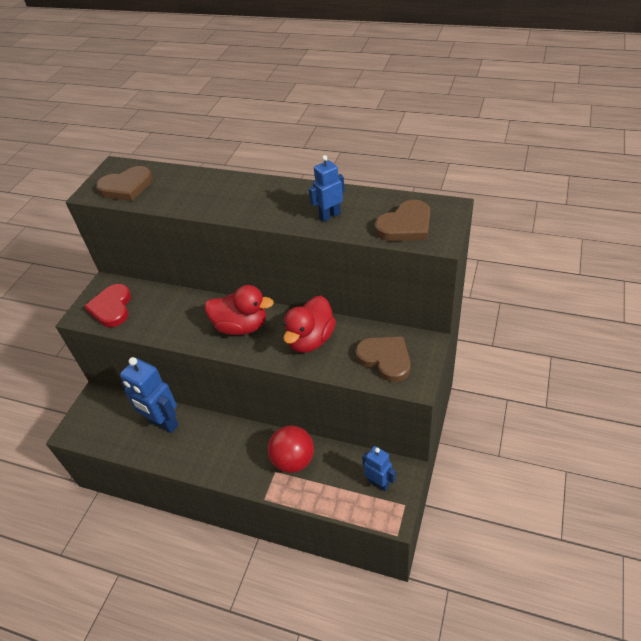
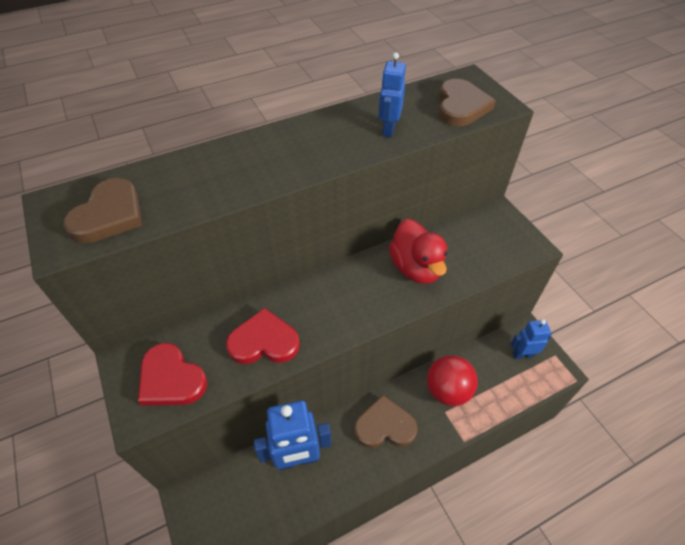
camera: 50 degrees left, 5 degrees up
(173, 320) = (264, 341): none -> red heart
(241, 326) = (341, 298): red duck -> none
(385, 359) = (490, 243): brown heart -> brown heart (384, 426)

